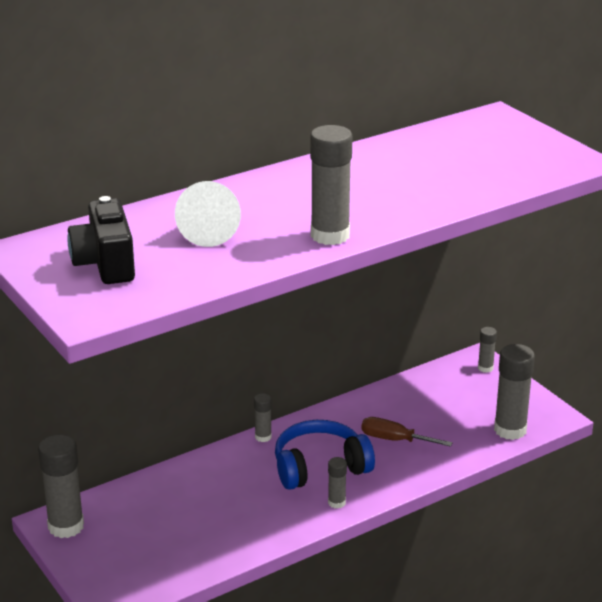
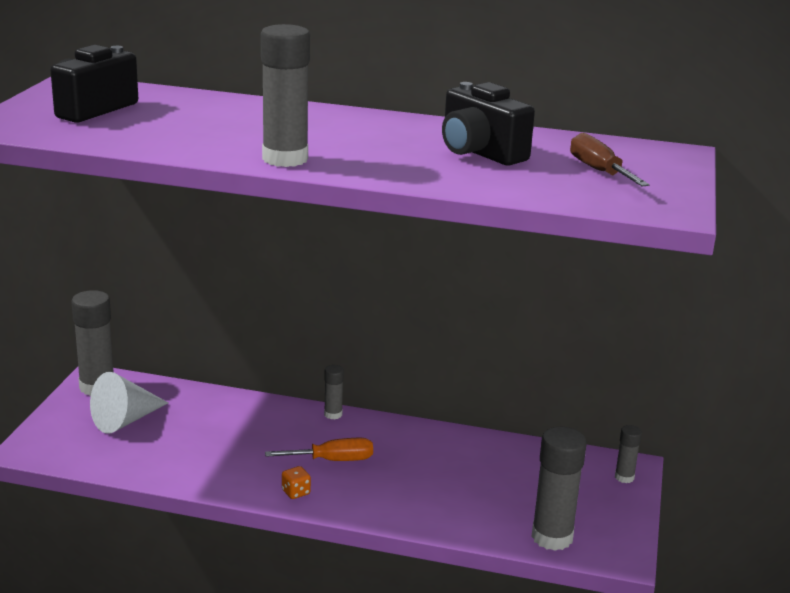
camera: 45 degrees right, 5 degrees down
(209, 231) = (209, 122): white cone -> white cone (125, 420)
(320, 467) = (333, 460): blue headphones -> orange screwdriver
(336, 502) = (296, 492): grey glue stick -> orange dice
(394, 440) = (431, 479): brown screwdriver -> brown screwdriver (599, 171)
(412, 170) = (480, 153): none -> black camera

